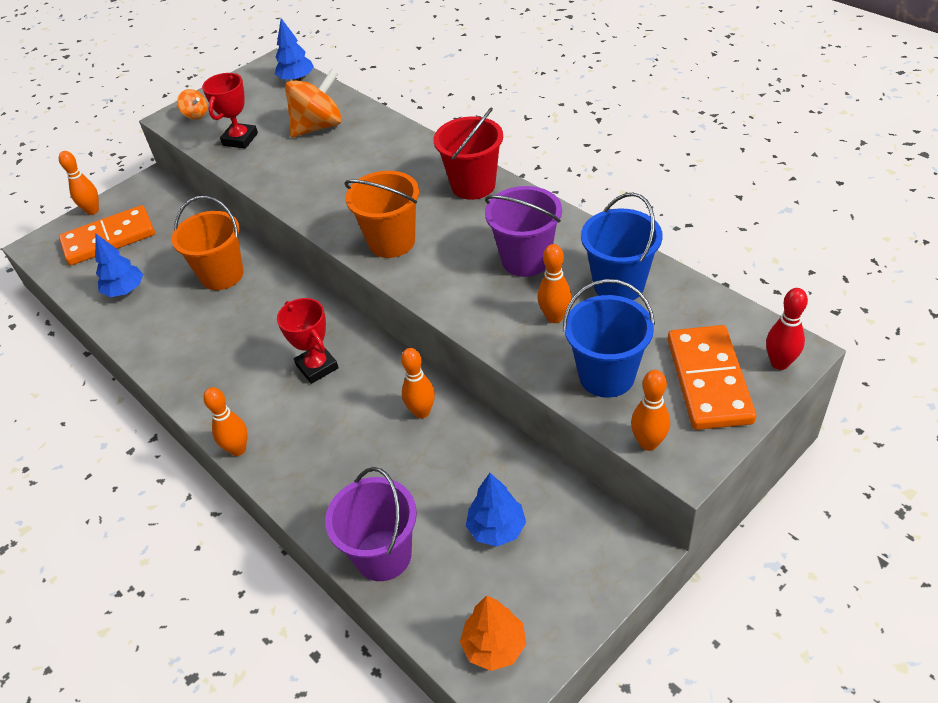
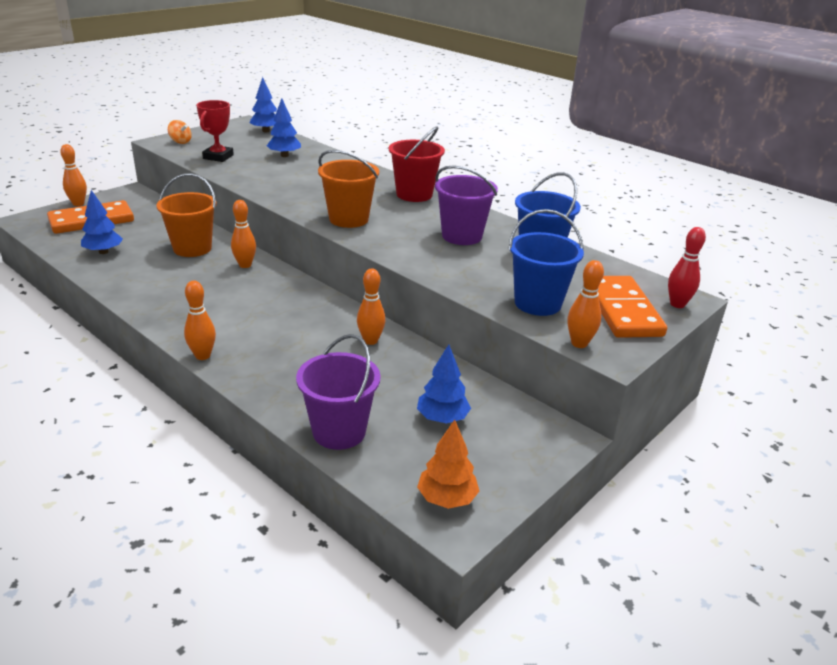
camera: 10 degrees left, 15 degrees down
(317, 367) = (276, 308): red trophy -> none
(318, 126) = (284, 155): orange spinning top -> blue tree
(554, 317) = (489, 268): orange bowling pin -> orange bowling pin (245, 265)

